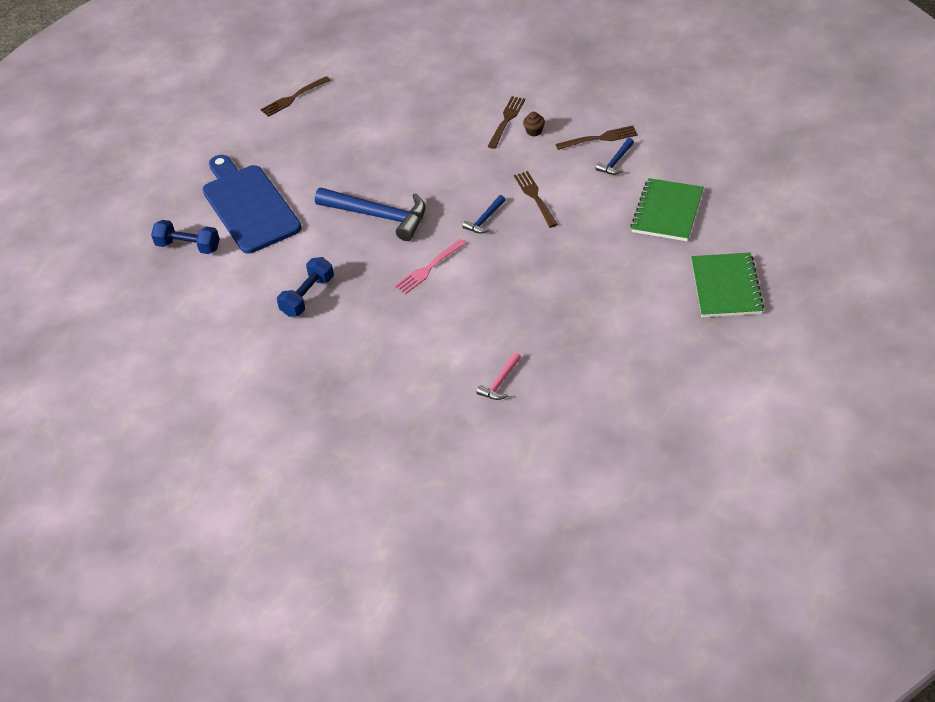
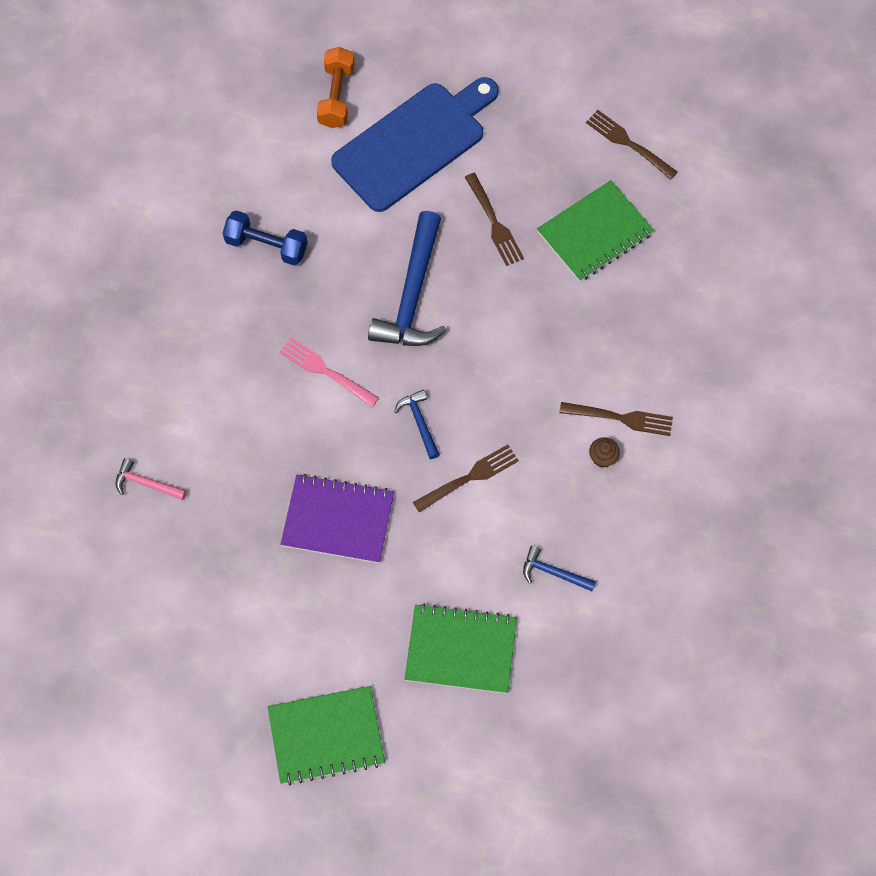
camera: 75 degrees right, 20 degrees up
(188, 246) = (336, 96): blue dumbbell -> orange dumbbell
(359, 120) = (595, 233): none -> green notebook
(485, 220) = (419, 422): blue hammer -> blue hammer turned 45 degrees clockwise
(554, 269) = (338, 520): none -> purple notebook
(599, 139) = (599, 545): brown fork -> brown fork (493, 222)

